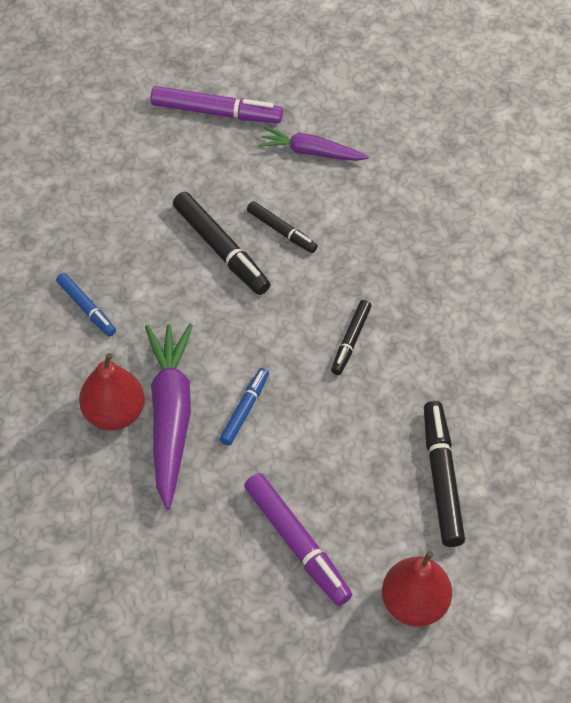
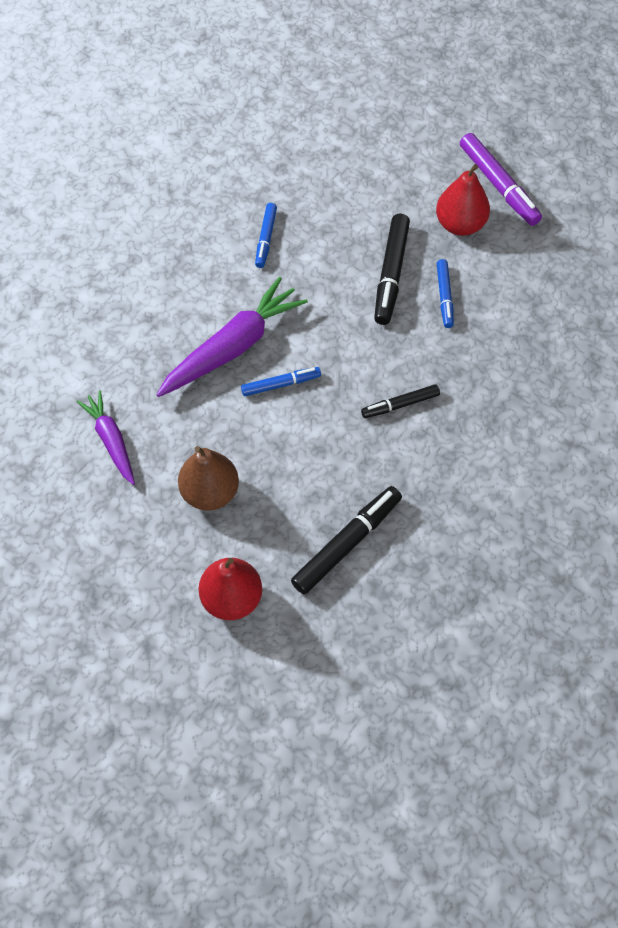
camera: 50 degrees right, 5 degrees up
(114, 413) = (204, 315): red pear -> red pear (460, 224)
(281, 231) = (444, 296): black marker -> blue marker
(297, 543) = (210, 492): purple marker -> brown pear
(311, 152) = (530, 263): purple carrot -> purple carrot (111, 440)

